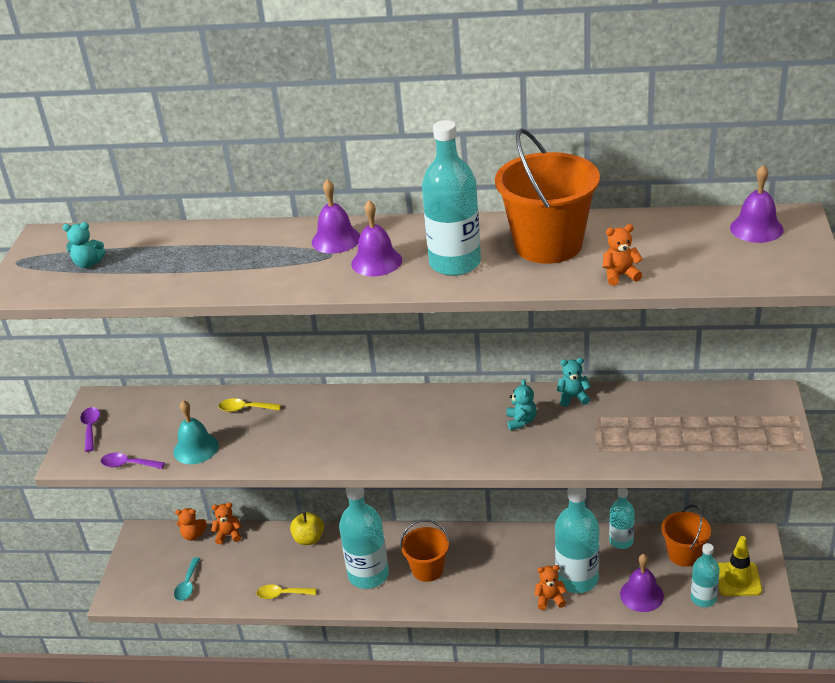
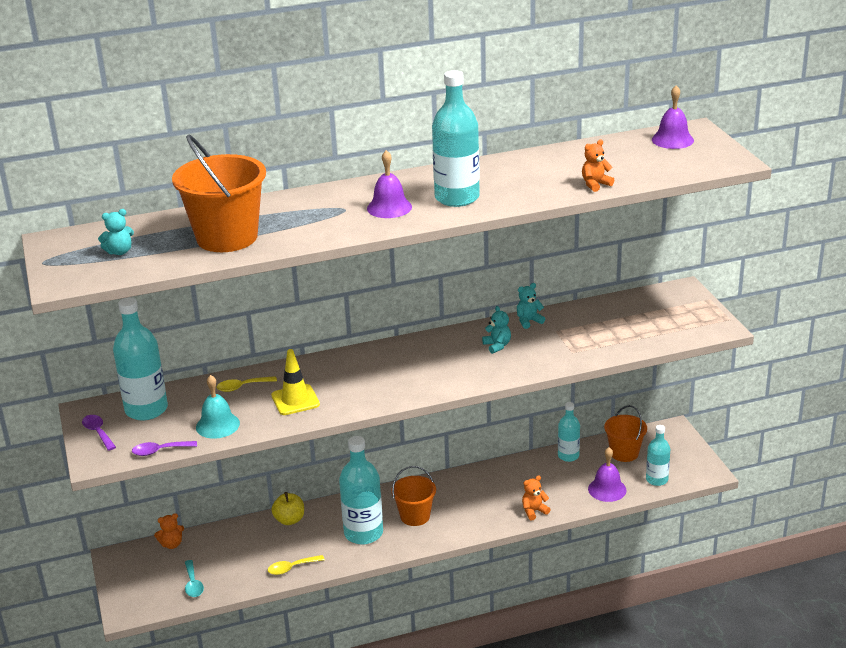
camera: 25 degrees left, 5 degrees down
(228, 535) = (208, 536): orange teddy bear -> none
(336, 239) = (339, 198): purple bell -> none
(548, 245) = (522, 174): orange bucket -> orange bucket (227, 237)
(577, 579) = (548, 491): turquoise bottle -> turquoise bottle (146, 409)
(737, 579) = (676, 460): yellow traffic cone -> yellow traffic cone (295, 400)

